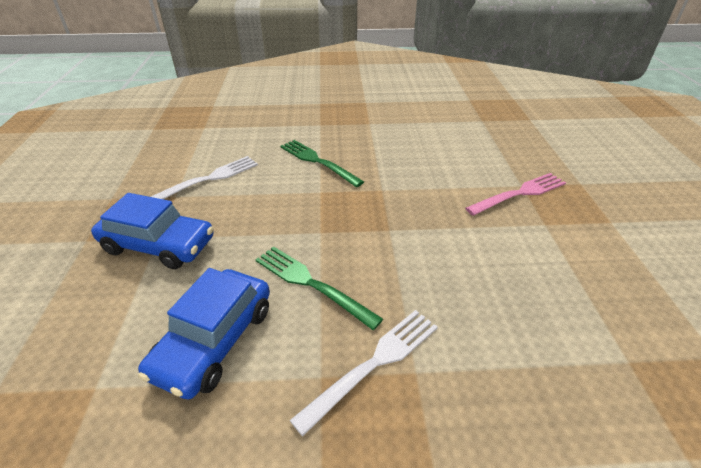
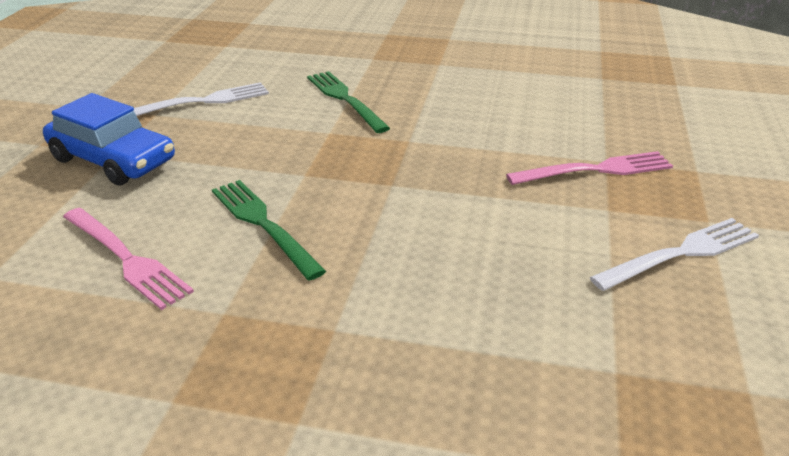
camera: 15 degrees right, 5 degrees down
(214, 341) = (127, 259): blue car -> pink fork
(374, 363) = (291, 312): white fork -> white fork (681, 253)

